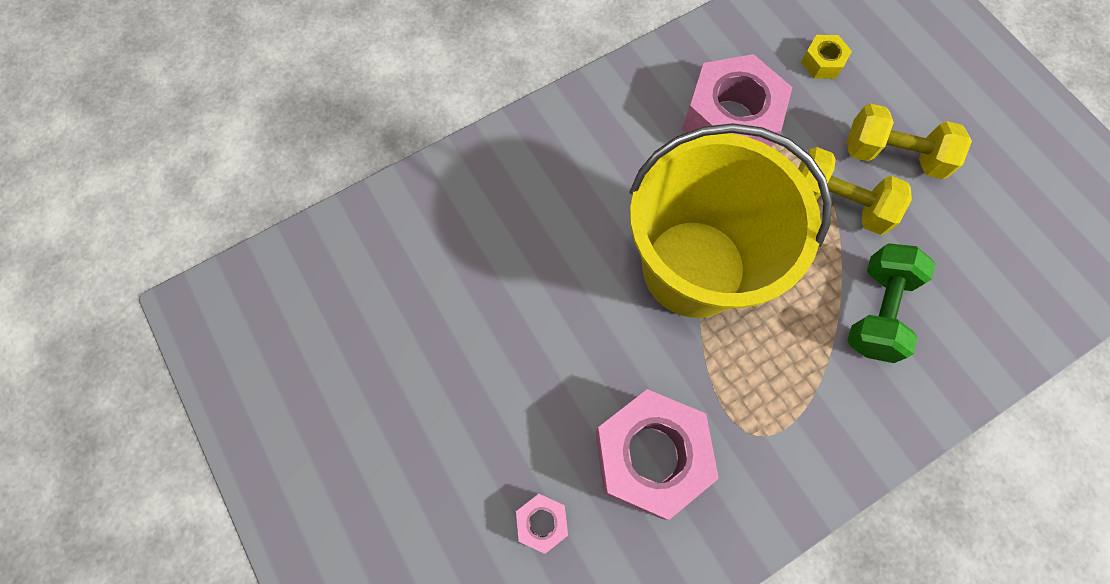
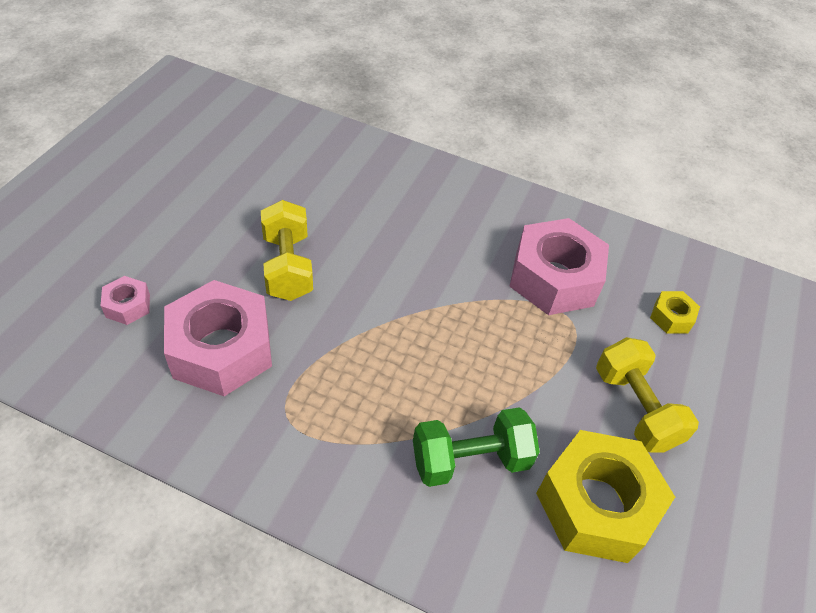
camera: 50 degrees right, 20 degrees down
(694, 268) = (403, 309): yellow bucket -> none
(836, 203) = (548, 384): yellow dumbbell -> yellow dumbbell (287, 266)
(960, 245) = (596, 504): none -> yellow nut

